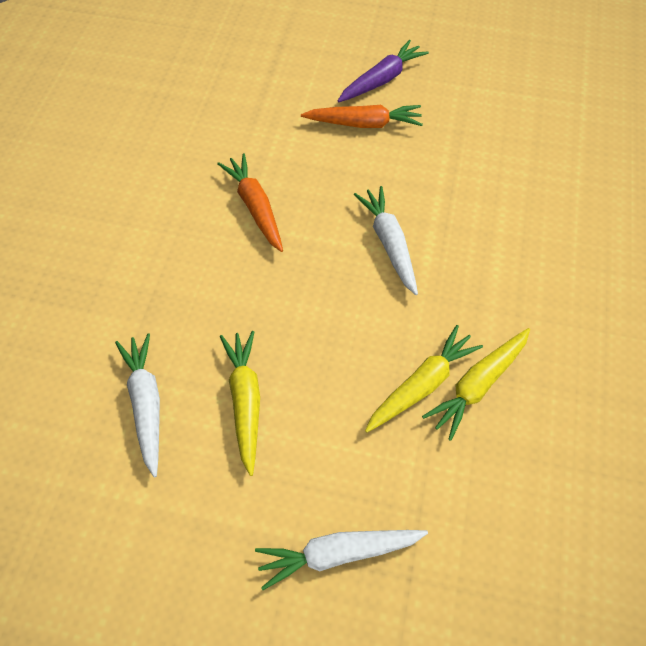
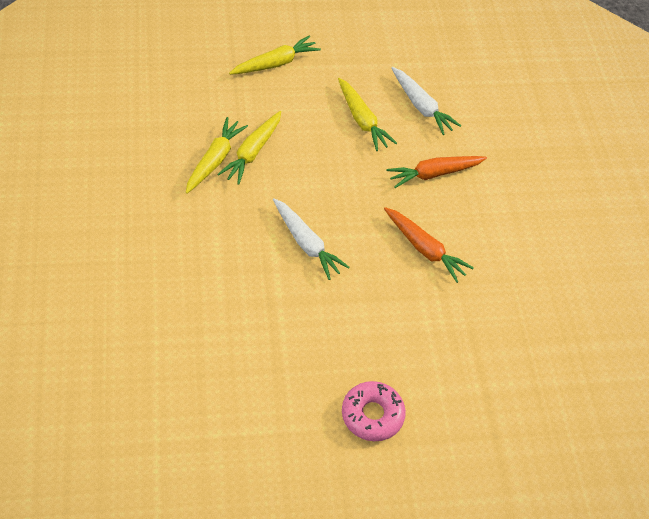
camera: 155 degrees right, 5 degrees down
(338, 554) = (275, 63): white carrot -> yellow carrot
(364, 124) = (369, 355): orange carrot -> orange carrot (434, 174)
(382, 80) = (372, 415): purple carrot -> pink donut

